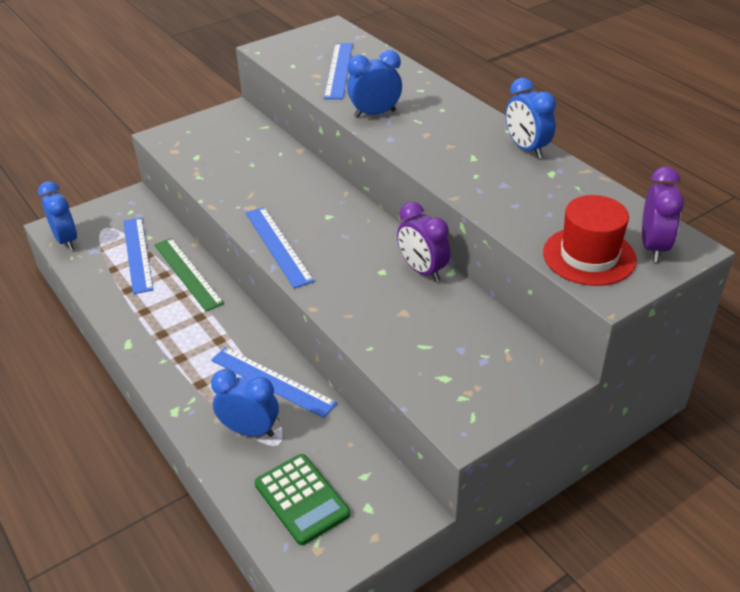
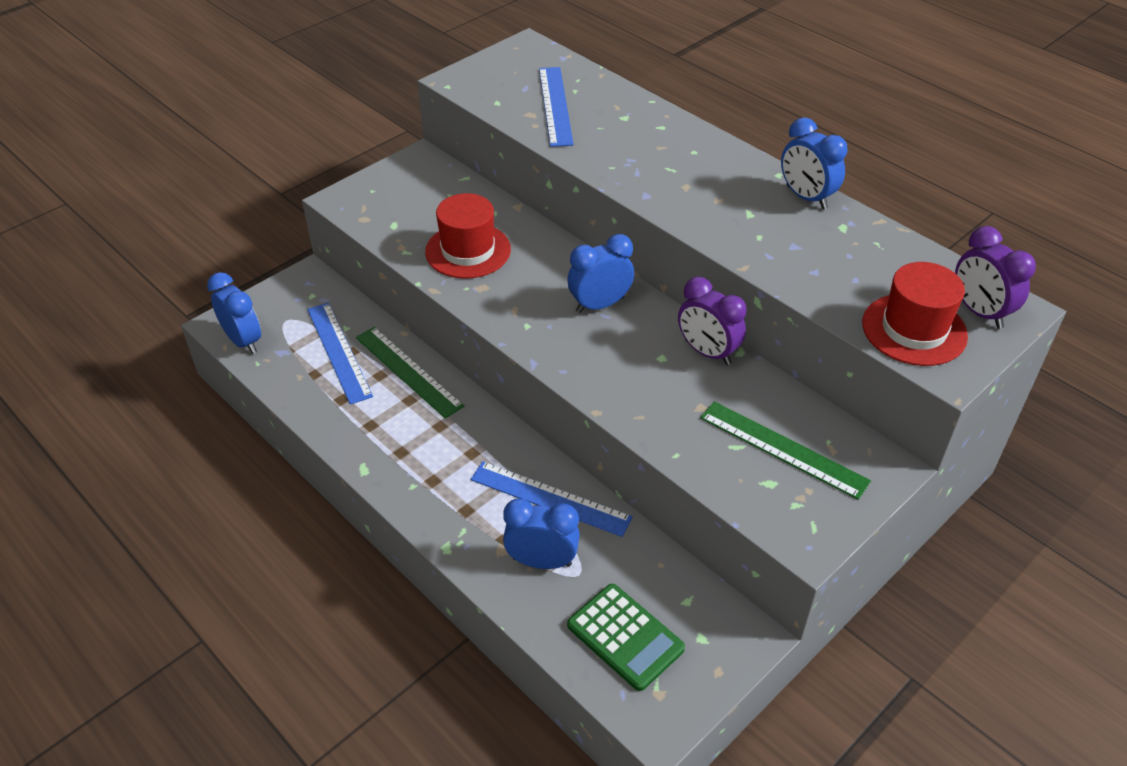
camera: 10 degrees left, 5 degrees up
(248, 179) = (468, 250): none -> red hat
(278, 246) = (530, 335): blue ruler -> none
(375, 114) = (617, 163): blue clock -> blue clock (599, 305)
(464, 352) = (783, 449): none -> green ruler
(653, 247) = (979, 312): purple clock -> purple clock turned 150 degrees clockwise

